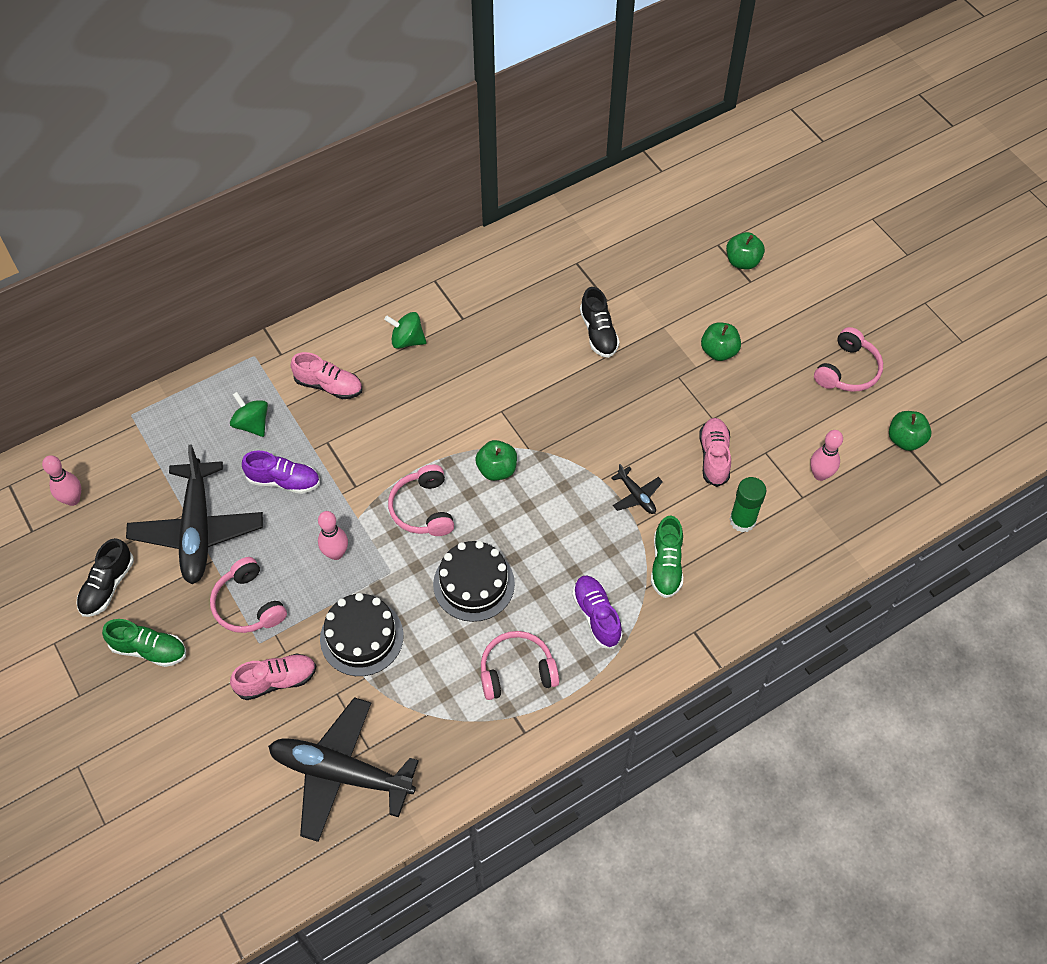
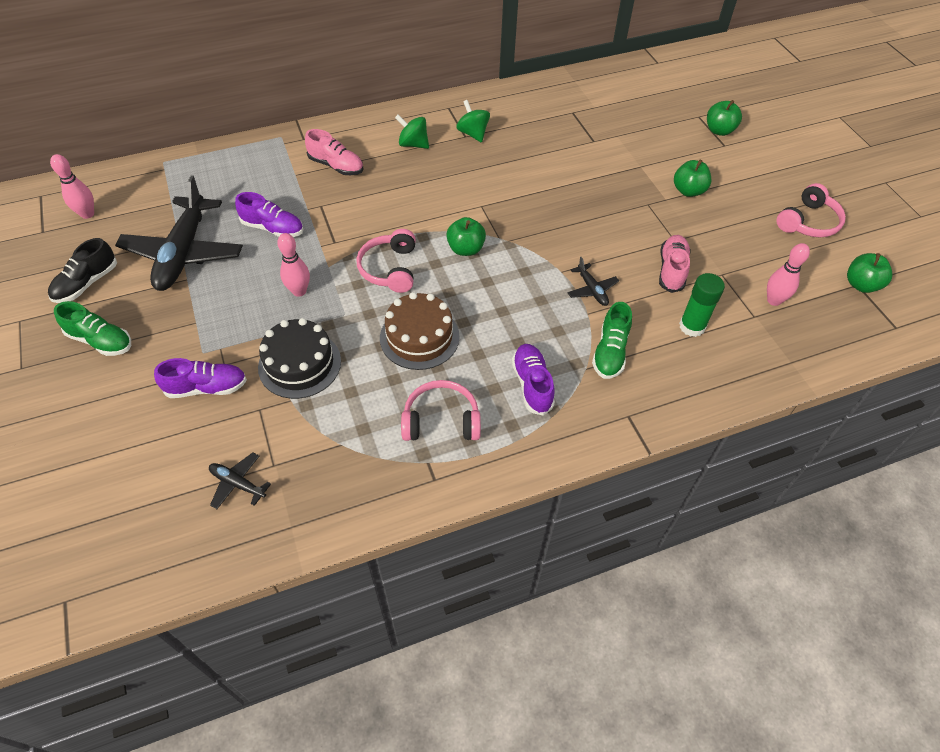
camera: 10 degrees right, 5 degrees down
(248, 604) = (205, 319): pink headphones -> none
(252, 424) = (261, 183): green spinning top -> green spinning top (473, 134)
(276, 680) = (206, 388): pink shoe -> purple shoe
(340, 773) = (237, 483): black plane -> black plane, size x0.43
(474, 584) = (419, 337): black cake -> brown cake
(598, 333) = (581, 162): black shoe -> none

